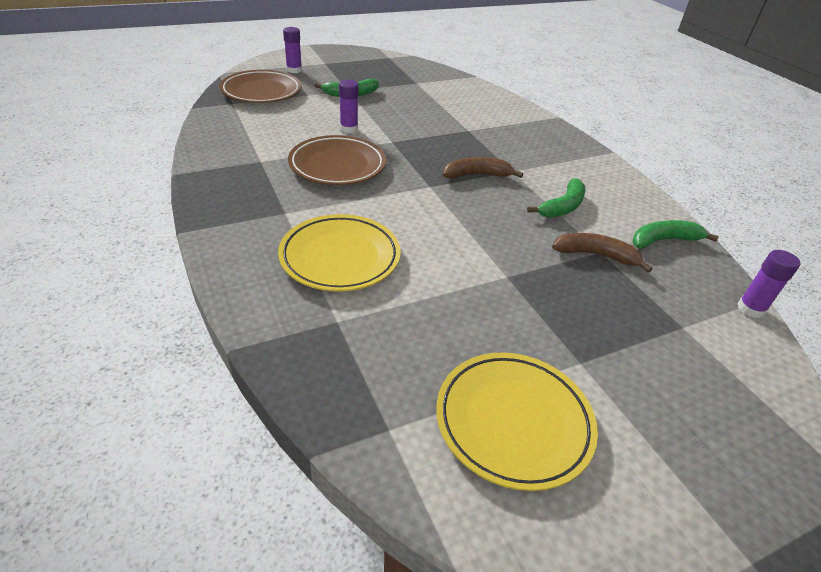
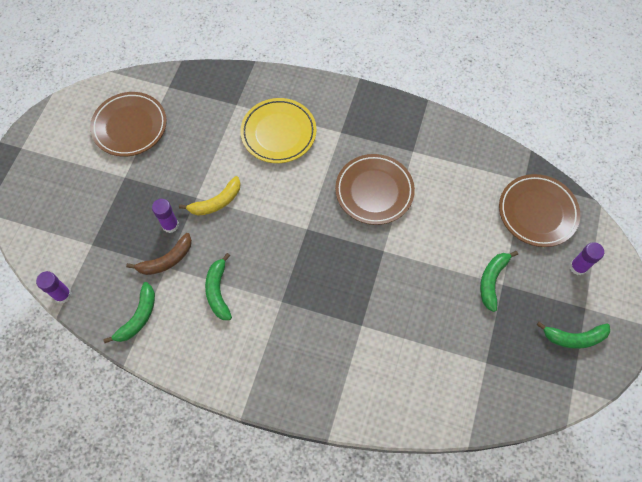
camera: 135 degrees right, 25 degrees up
(349, 129) = (424, 234): purple glue stick -> purple glue stick (170, 225)
(353, 62) = (573, 338): none -> green banana
(477, 175) = (295, 270): brown banana -> none
(489, 257) = (216, 202): none -> yellow banana
(513, 422) = (130, 127): yellow plate -> brown plate

